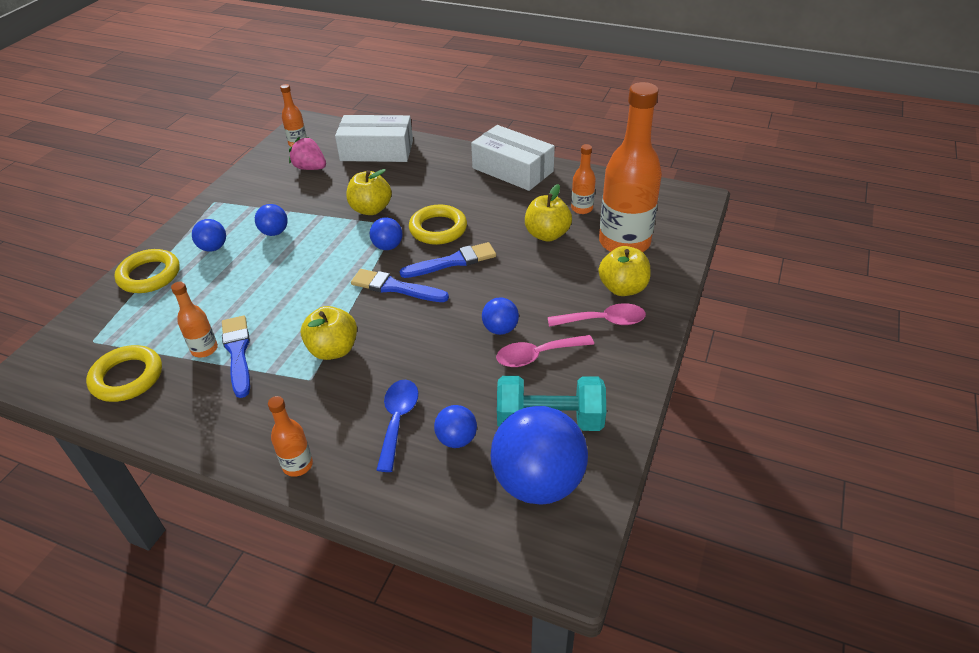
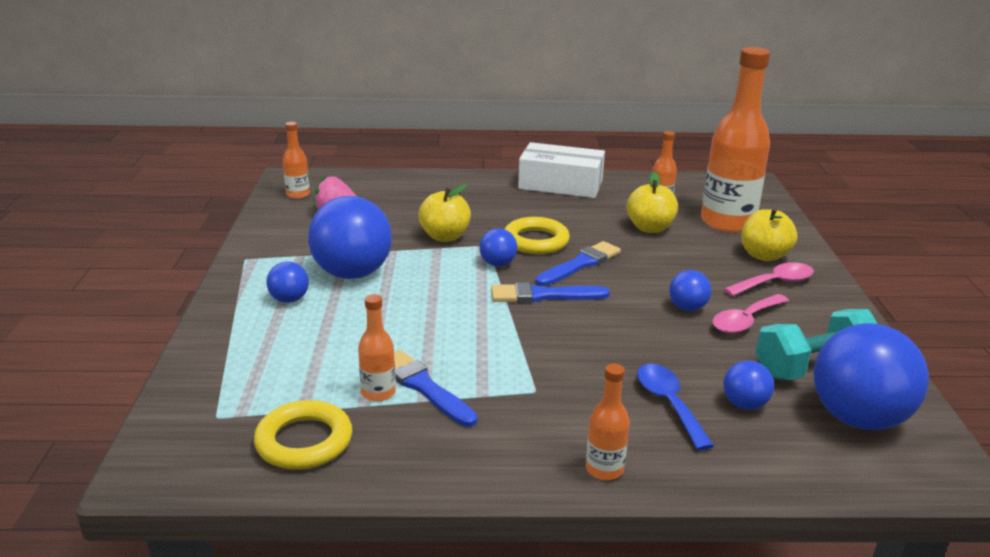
camera: 25 degrees left, 15 degrees down
(149, 275) = (230, 339): yellow ring -> none
(274, 232) = (352, 273): blue ball -> blue ball, size x2.10
(333, 350) = (533, 360): yellow apple -> none
(377, 150) = (398, 188): white box -> none

